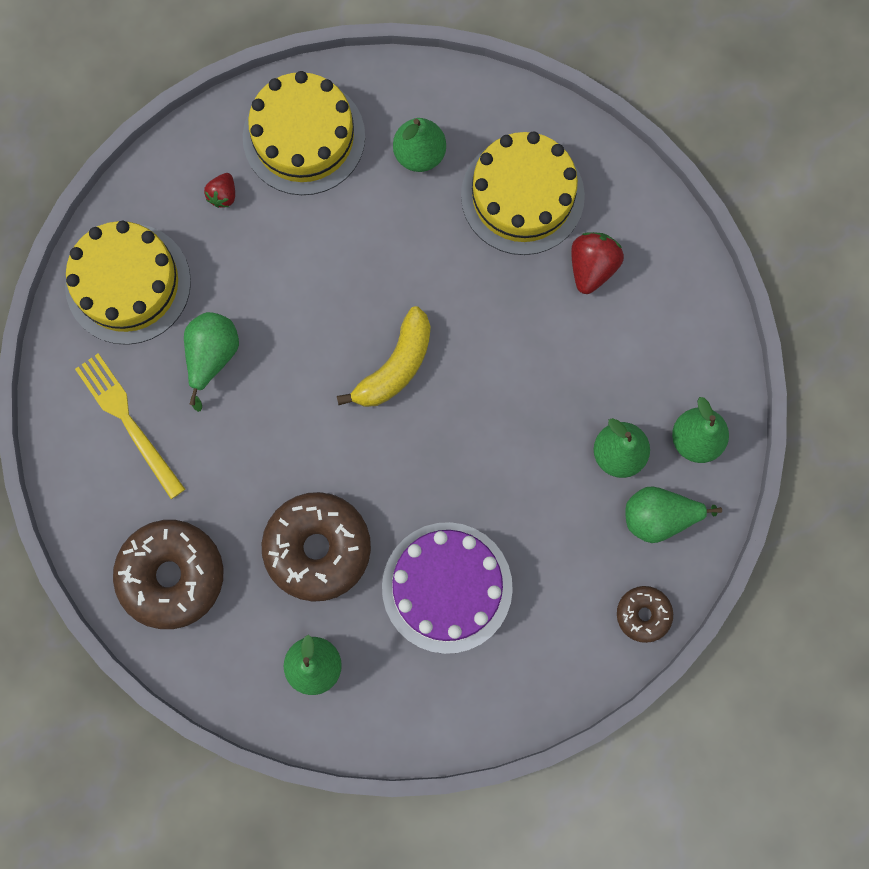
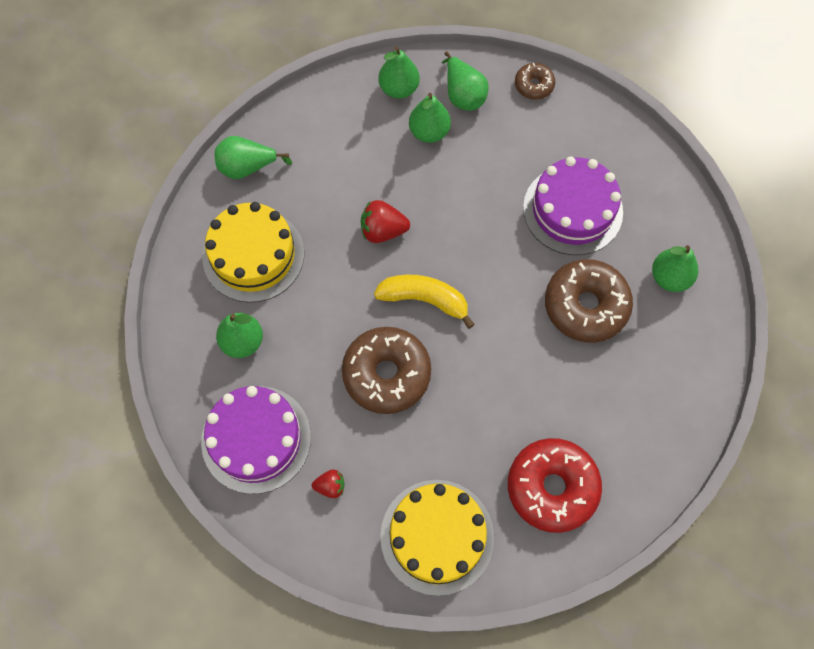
camera: 110 degrees left, 10 degrees down
(128, 421) = (552, 487): yellow fork -> red donut
(172, 575) = (655, 404): brown donut -> brown donut (386, 374)
(212, 356) = (471, 441): green pear -> green pear (247, 167)
(304, 137) = (256, 439): yellow cake -> purple cake
(592, 267) = (295, 190): red strawberry -> red strawberry (383, 231)

